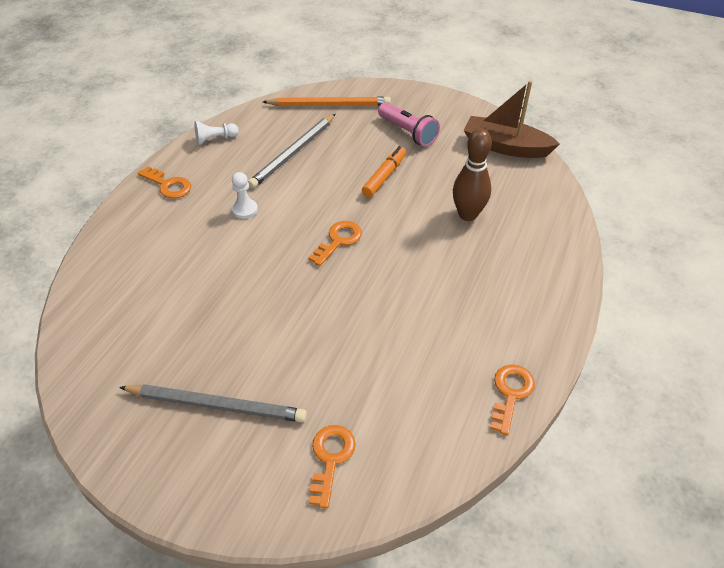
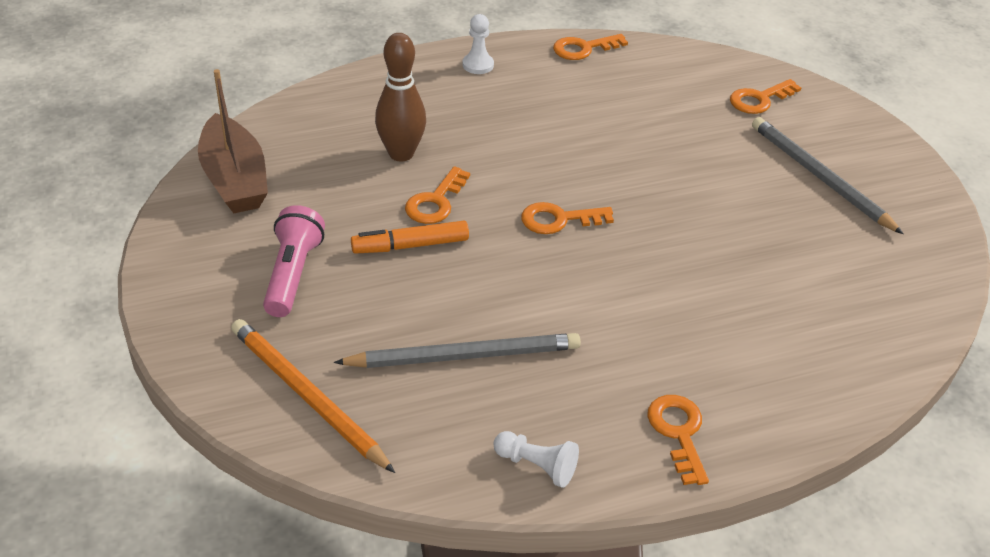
camera: 135 degrees left, 5 degrees down
(244, 210) = (616, 324): white pawn -> white pawn (478, 65)
(409, 203) = (435, 202): none -> orange key

